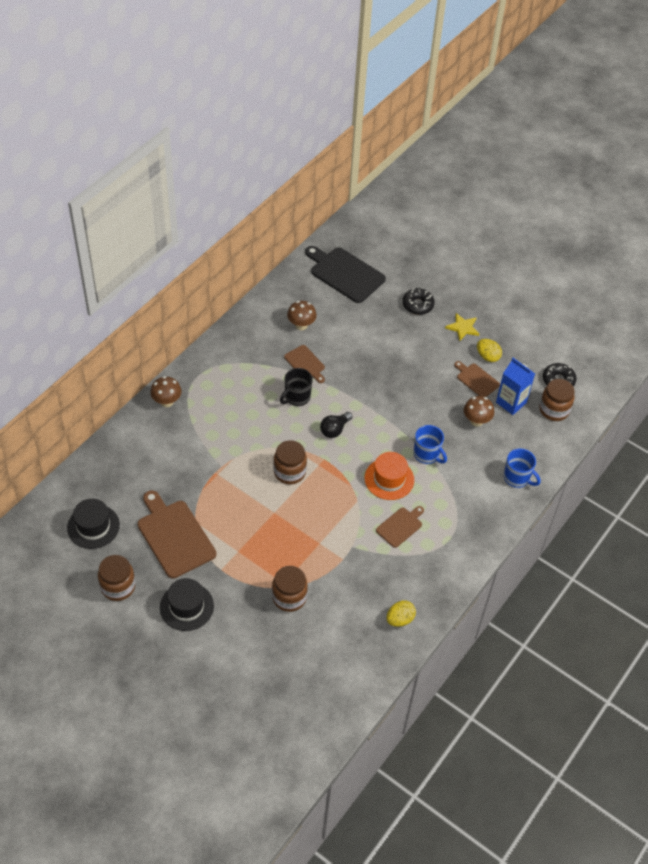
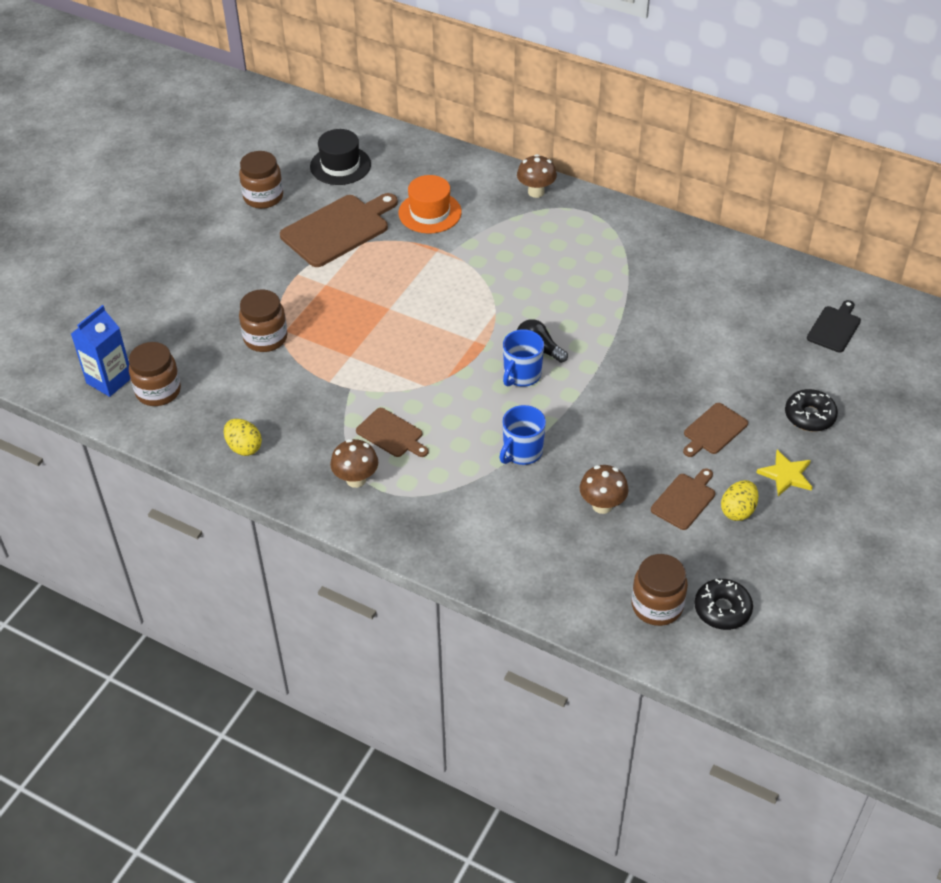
camera: 85 degrees right, 5 degrees down
(186, 606) = (243, 254): black hat -> none
(289, 472) = (456, 314): brown jar -> brown jar (158, 391)
(297, 397) = (582, 306): black mug -> none
(301, 325) = (712, 294): brown mushroom -> brown mushroom (356, 479)
(305, 364) = (644, 307): brown cutting board -> brown cutting board (713, 430)
(345, 273) = (834, 328): black cutting board -> black cutting board, size x0.54
(389, 479) = (468, 414): orange hat -> orange hat (430, 212)
(511, 402) = (653, 547): blue carton -> blue carton (109, 380)
(517, 478) = (506, 563): blue mug -> blue mug (521, 375)

